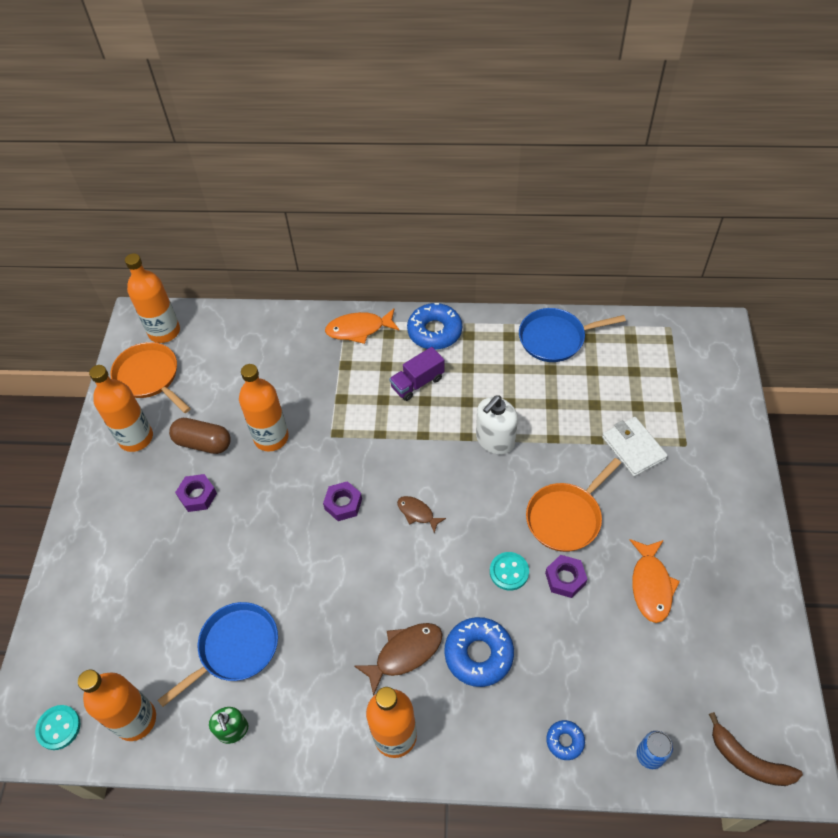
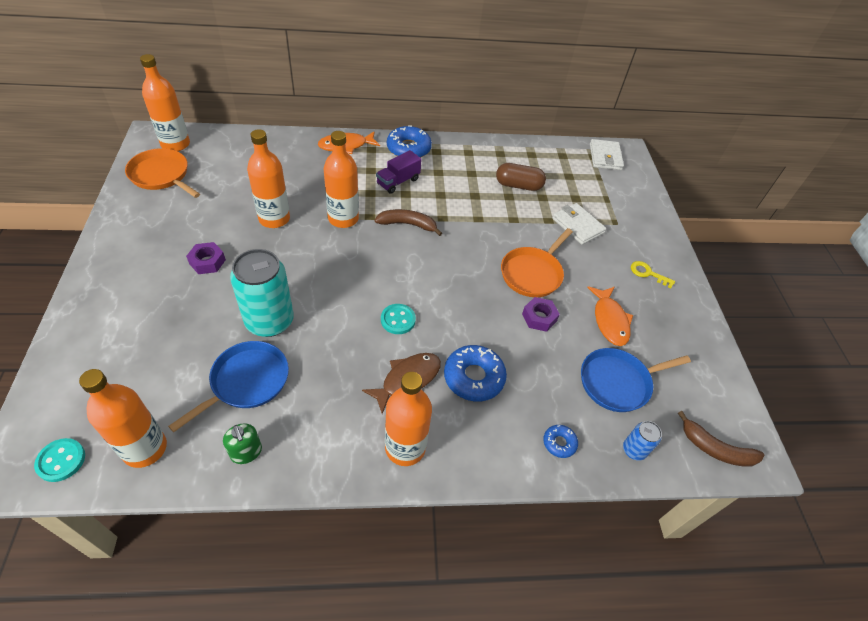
camera: 15 degrees left, 5 degrees down
(136, 438) = (148, 219): orange bottle -> orange bottle (343, 219)
(203, 443) = (212, 223): brown capsule -> brown capsule (518, 185)
(261, 574) = (269, 321): none -> turquoise can
(343, 504) = (342, 266): purple nut -> none
(417, 513) = (407, 272): brown fish -> none
(423, 446) = (408, 224): none -> brown banana
(495, 440) = (467, 220): white soap dispenser -> none
(509, 572) = (491, 313): turquoise button -> turquoise button (398, 320)
(555, 338) = (505, 154): blue pan -> blue pan (617, 382)
(687, 340) = (605, 157): none -> white wallet
(712, 520) = (648, 273): none -> yellow key

